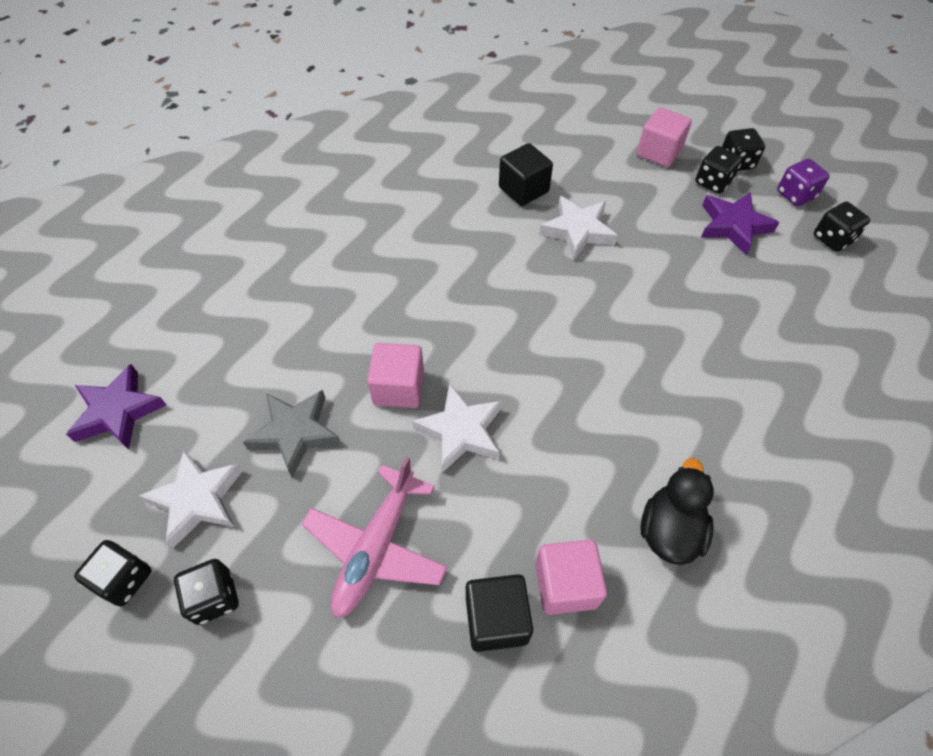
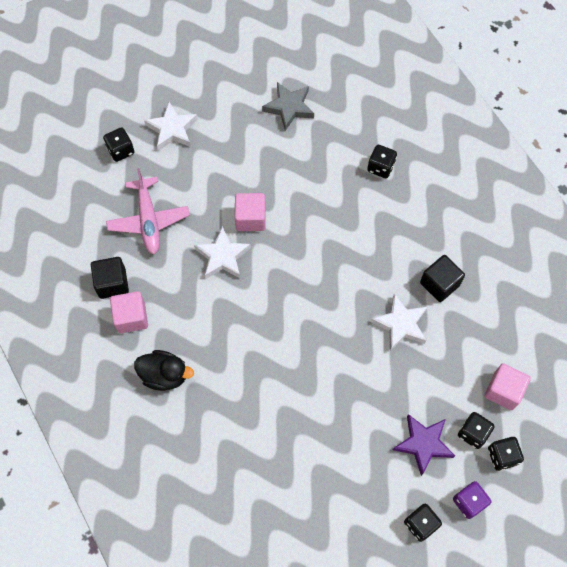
camera: 85 degrees right, 10 degrees up
(118, 411) = (223, 76): purple star -> none
(124, 579) = (129, 109): black dice -> black dice (380, 167)
(295, 433) = (215, 168): grey star -> grey star (289, 107)
(376, 548) = (149, 220): pink plane -> pink plane turned 120 degrees counterclockwise

